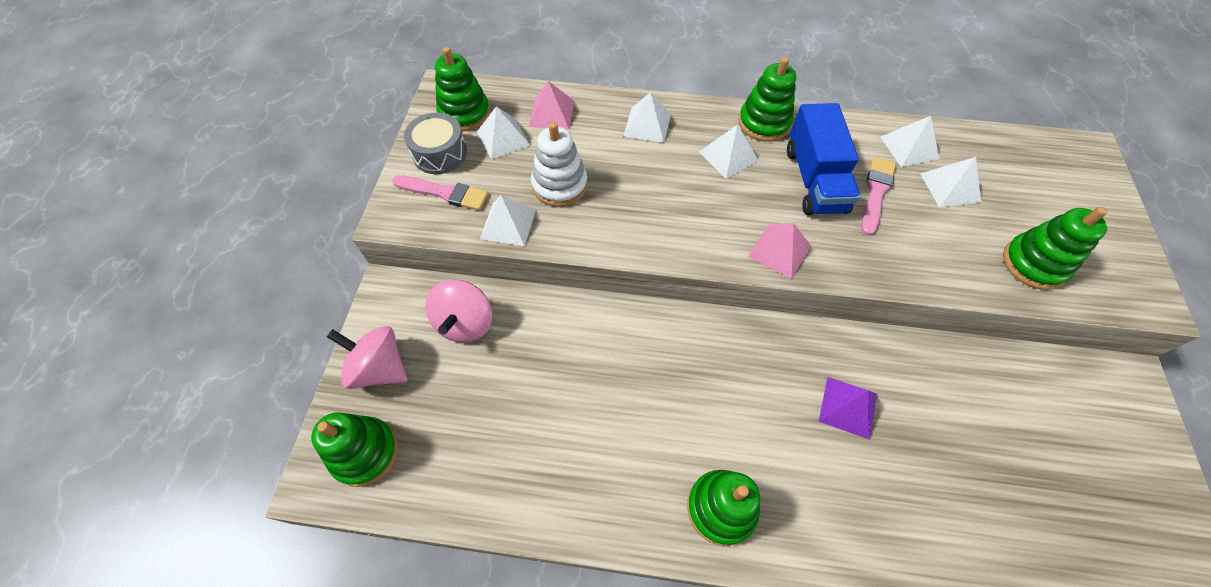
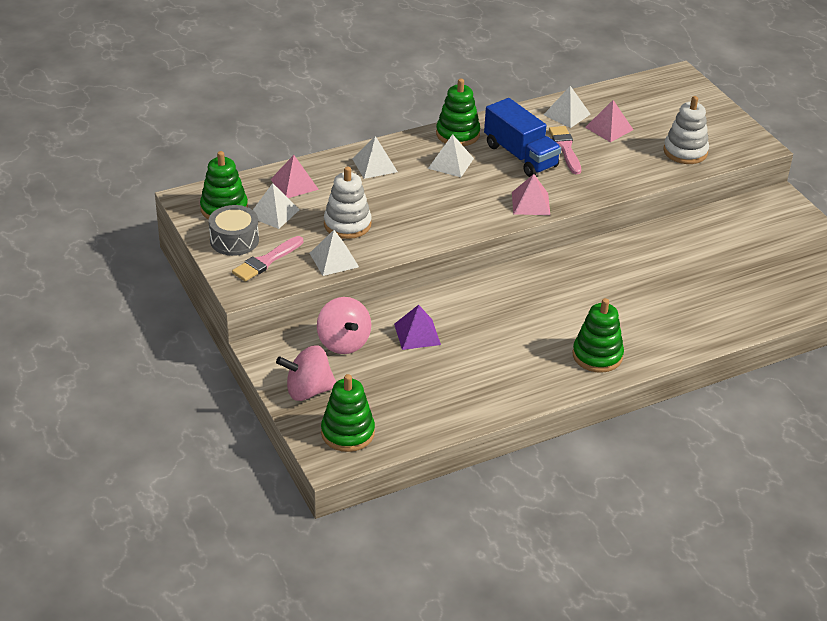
camera: 35 degrees left, 20 degrees down
(445, 193) = (266, 261): pink brush -> pink brush turned 150 degrees clockwise
(848, 407) = (632, 278): purple pyramid -> purple pyramid (417, 334)
(950, 187) = (609, 128): white pyramid -> pink pyramid
(1033, 264) = (685, 152): green stacking toy -> white stacking toy

